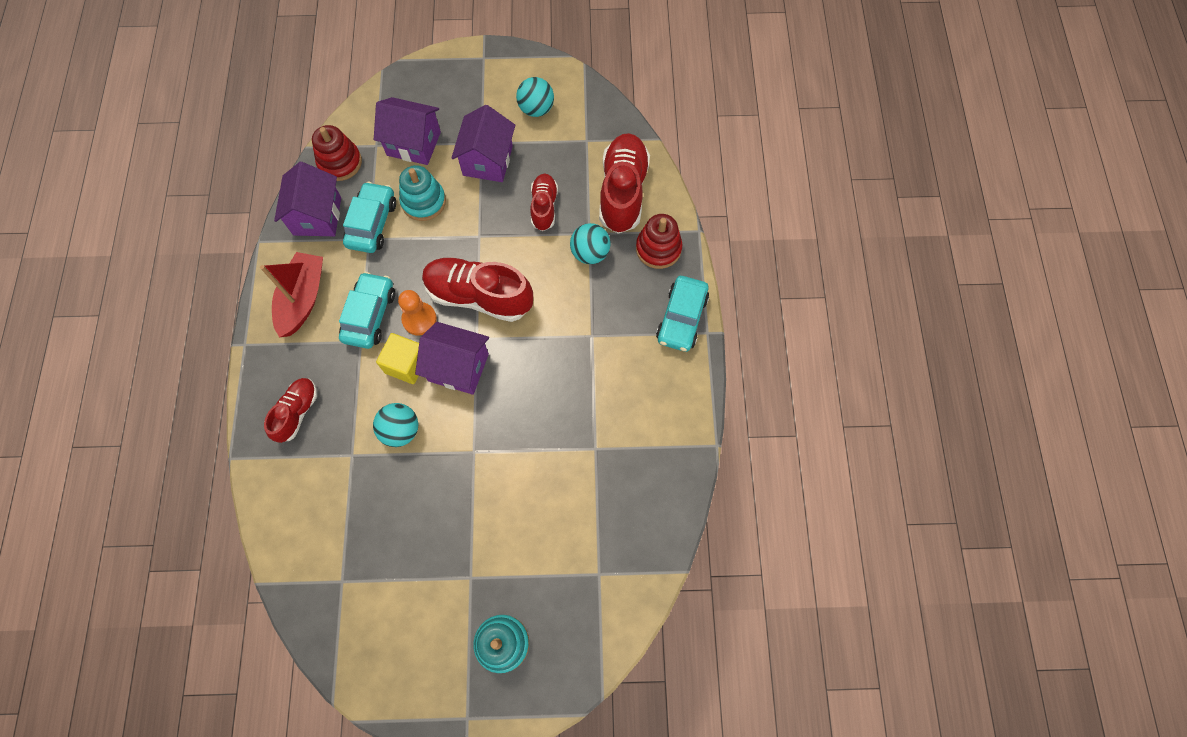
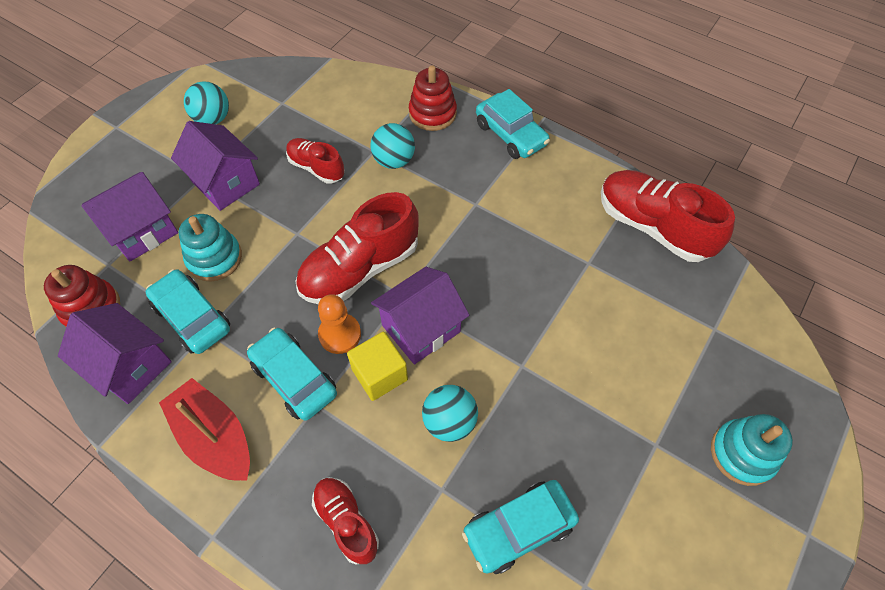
camera: 55 degrees left, 10 degrees down
(354, 518) = (518, 528): none -> turquoise car
(623, 192) = (357, 106): red shoe -> red shoe (653, 227)

